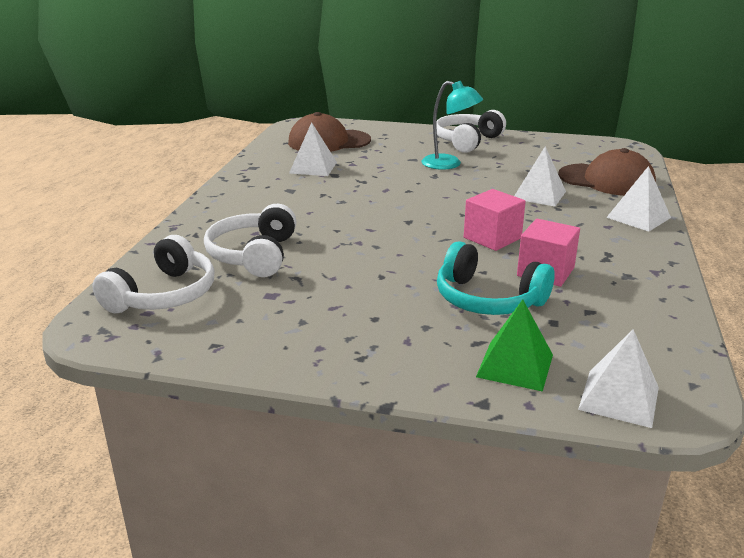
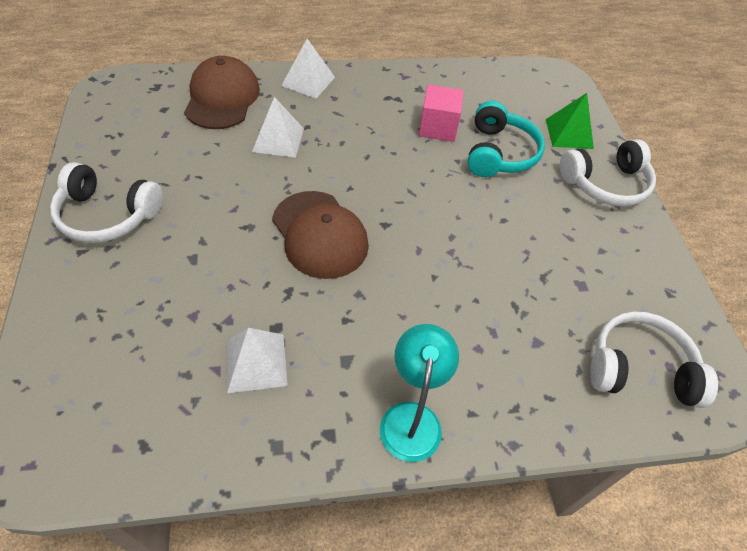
camera: 115 degrees left, 25 degrees up
(254, 255) = (525, 327): white headphones -> white headphones (605, 184)
(329, 141) = (131, 381): brown cap -> brown cap (320, 234)
(449, 164) = (204, 219): turquoise lamp -> turquoise lamp (412, 417)
(492, 238) = (393, 162): pink cube -> none
(619, 398) = (567, 94): white pyramid -> none

